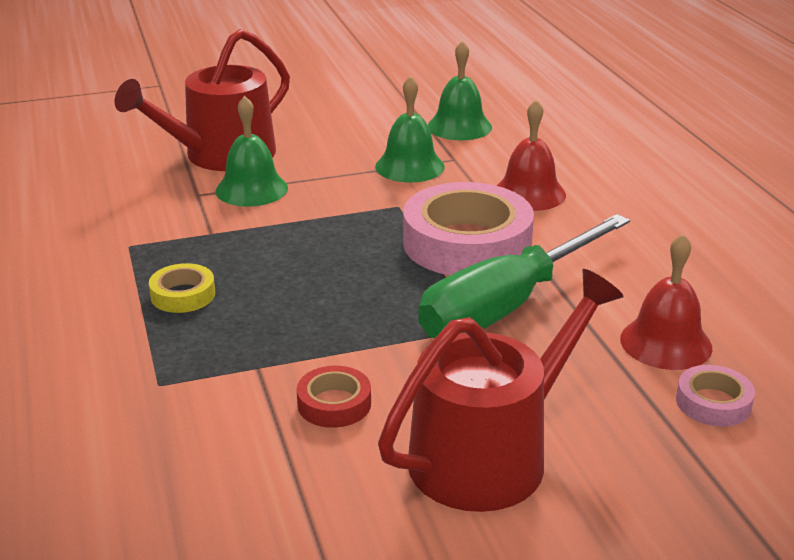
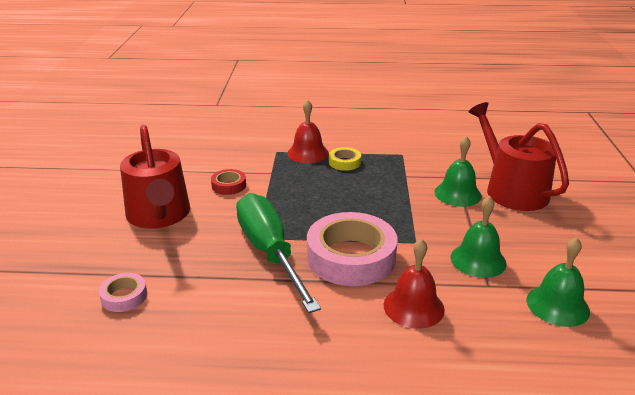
camera: 110 degrees right, 0 degrees up
(666, 343) = (188, 301): red bell -> red bell (308, 153)

